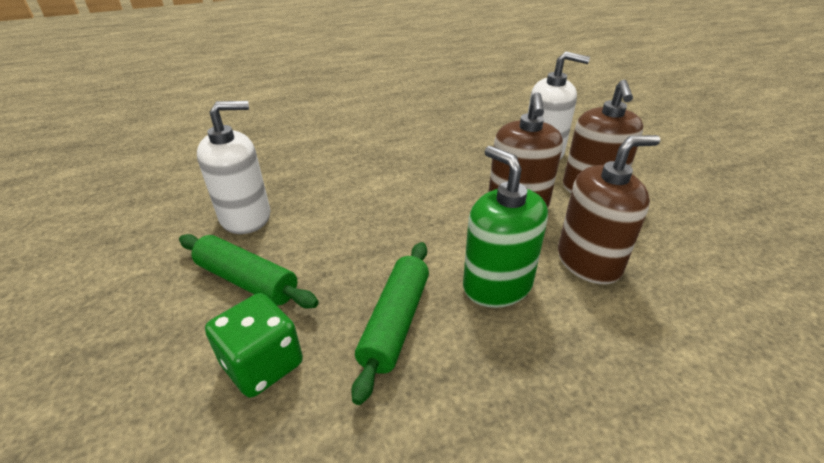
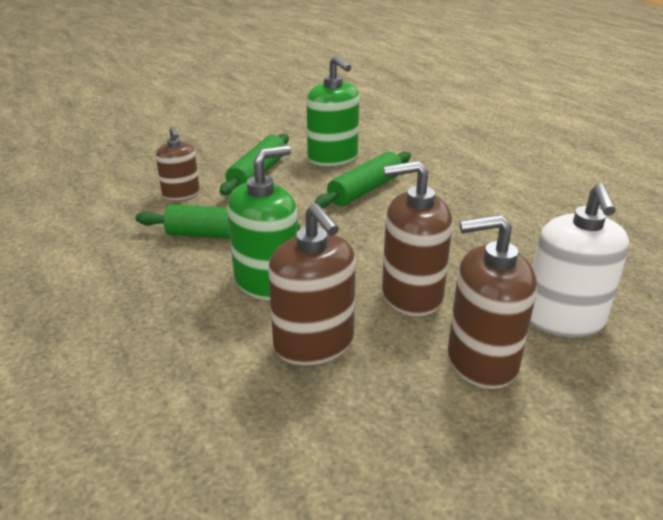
camera: 80 degrees right, 5 degrees down
(246, 217) = (333, 158): white soap dispenser -> green soap dispenser
(263, 364) = (181, 193): green dice -> brown soap dispenser
(334, 204) = (365, 190): none -> green rolling pin

